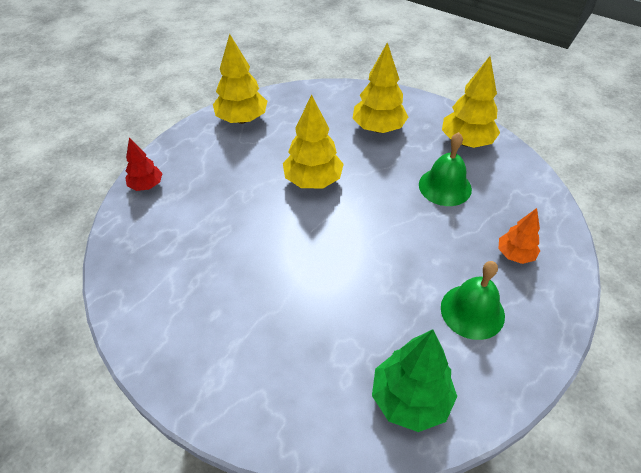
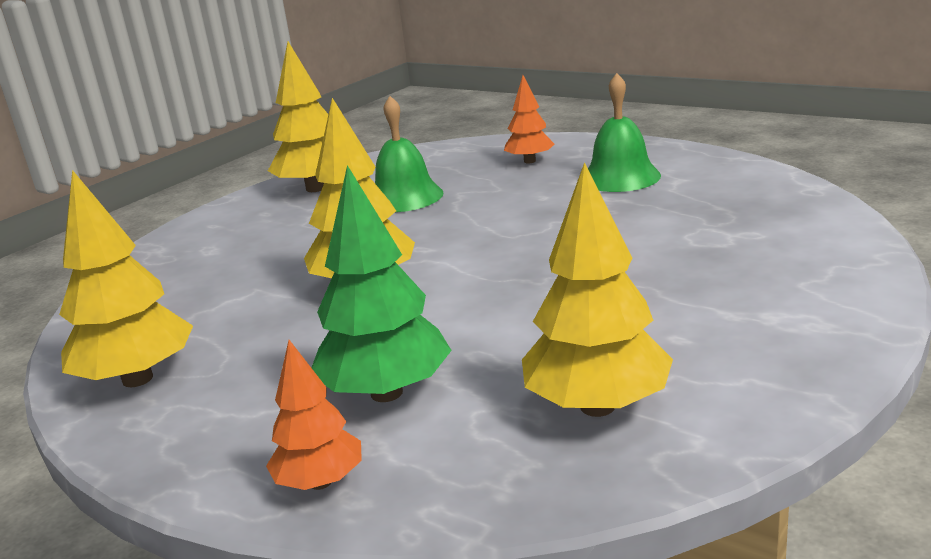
camera: 85 degrees left, 25 degrees down
(146, 186) = (320, 482): red tree -> orange tree
(378, 128) = (251, 245): yellow tree -> yellow tree (597, 406)
(410, 399) = (759, 200): green tree -> green tree (387, 393)

